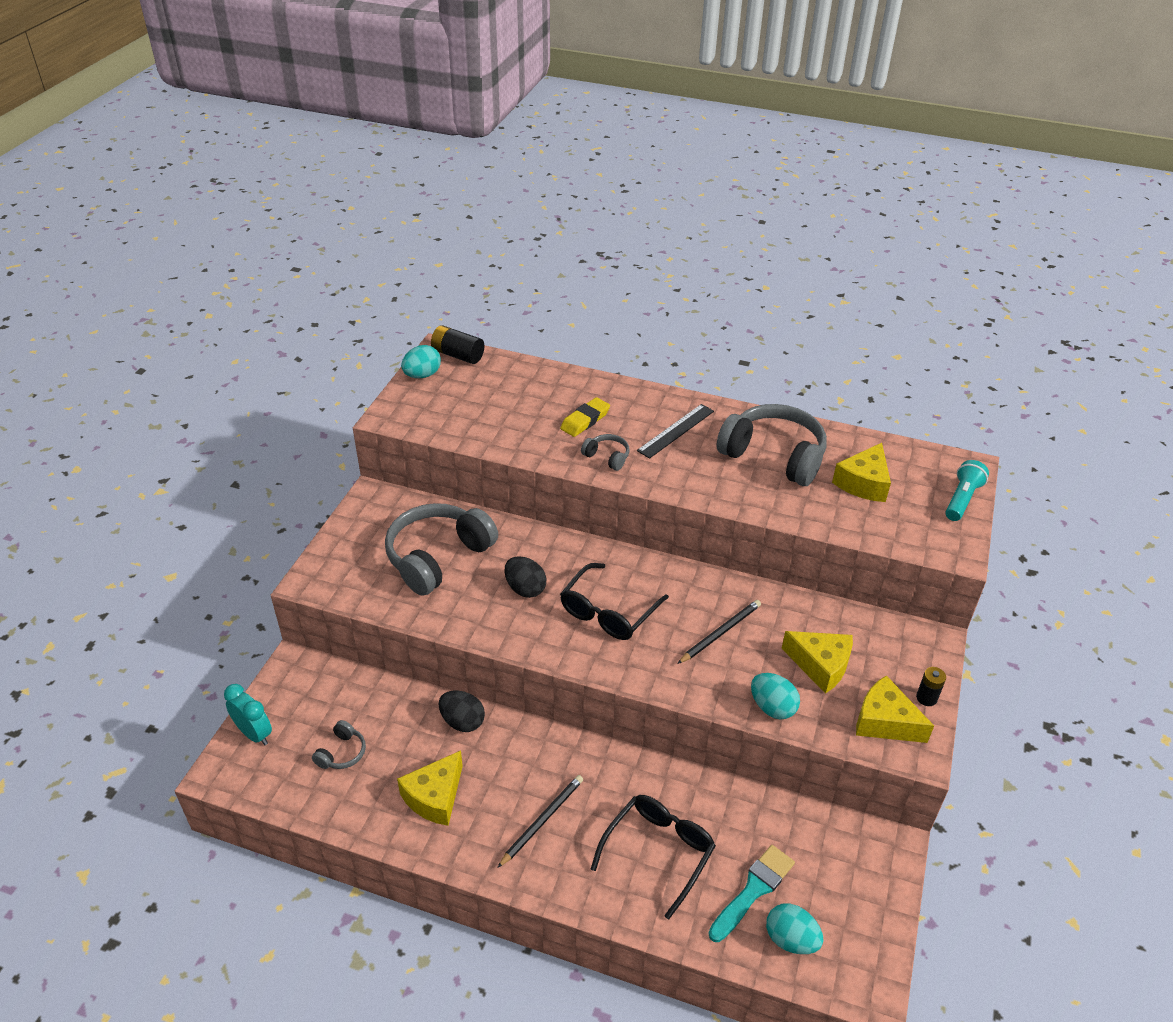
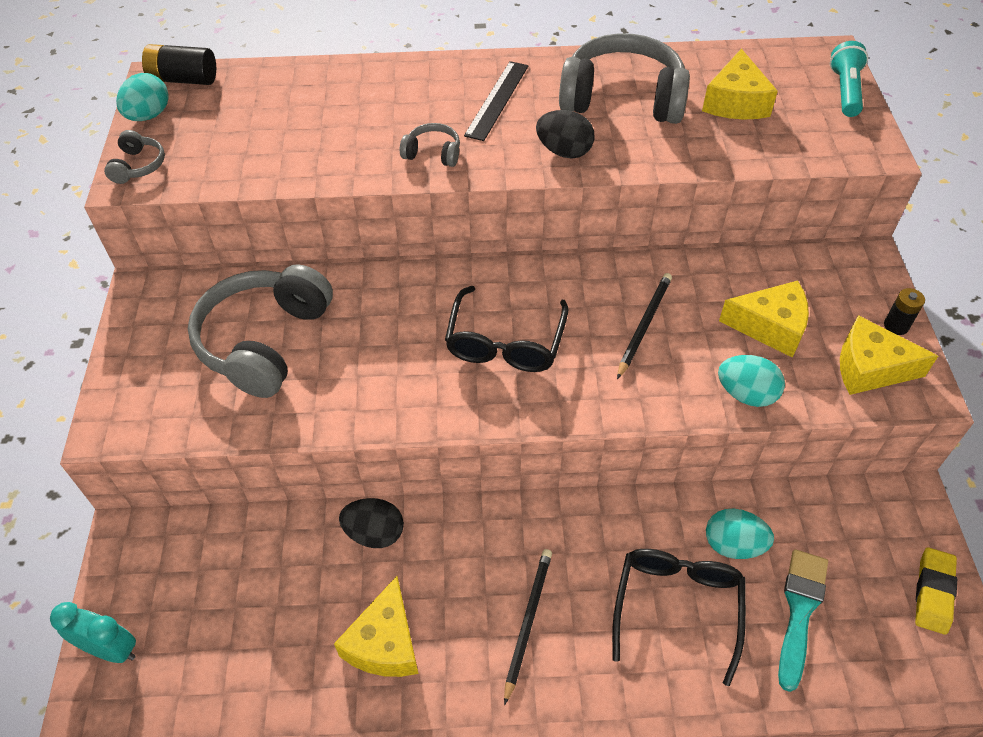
camera: 20 degrees left, 10 degrees up
(342, 753) = (240, 631): grey headphones -> grey headphones (138, 166)
(525, 589) = (392, 346): black egg -> black egg (564, 151)
(585, 420) = (383, 117): yellow eraser -> yellow eraser (933, 593)
(791, 939) = (867, 653): turquoise egg -> turquoise egg (733, 545)

